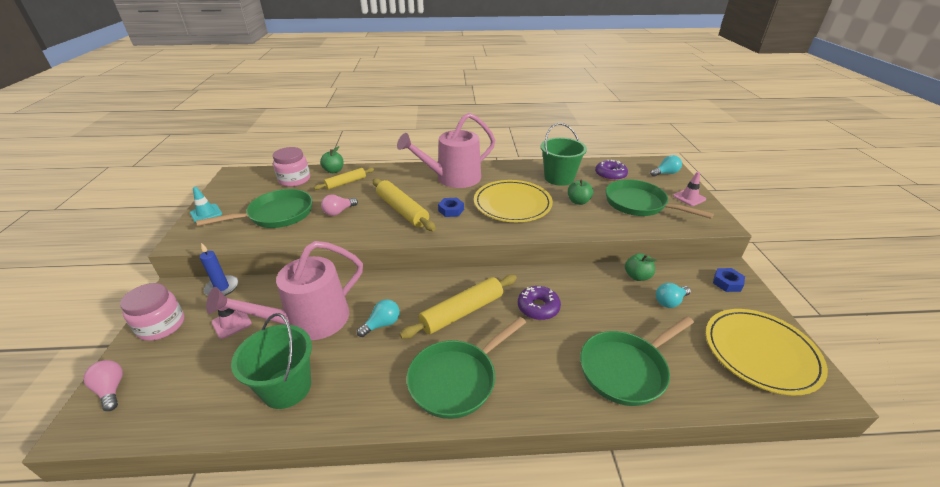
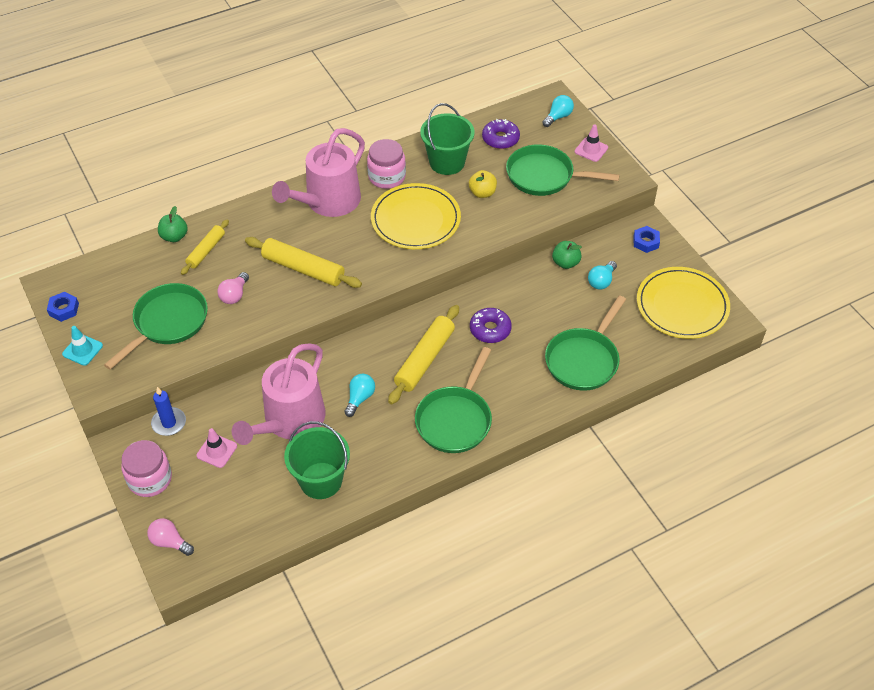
camera: 25 degrees left, 15 degrees up
(294, 180) = (138, 267): pink jar -> pink jar (387, 177)
(451, 210) = (356, 251): blue nut -> blue nut (64, 309)
(578, 201) = (482, 193): green apple -> yellow apple

